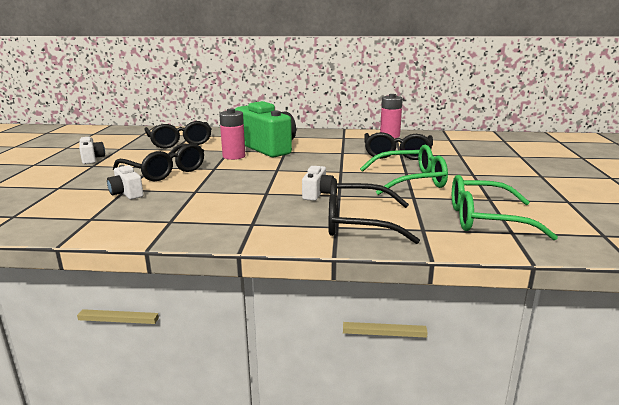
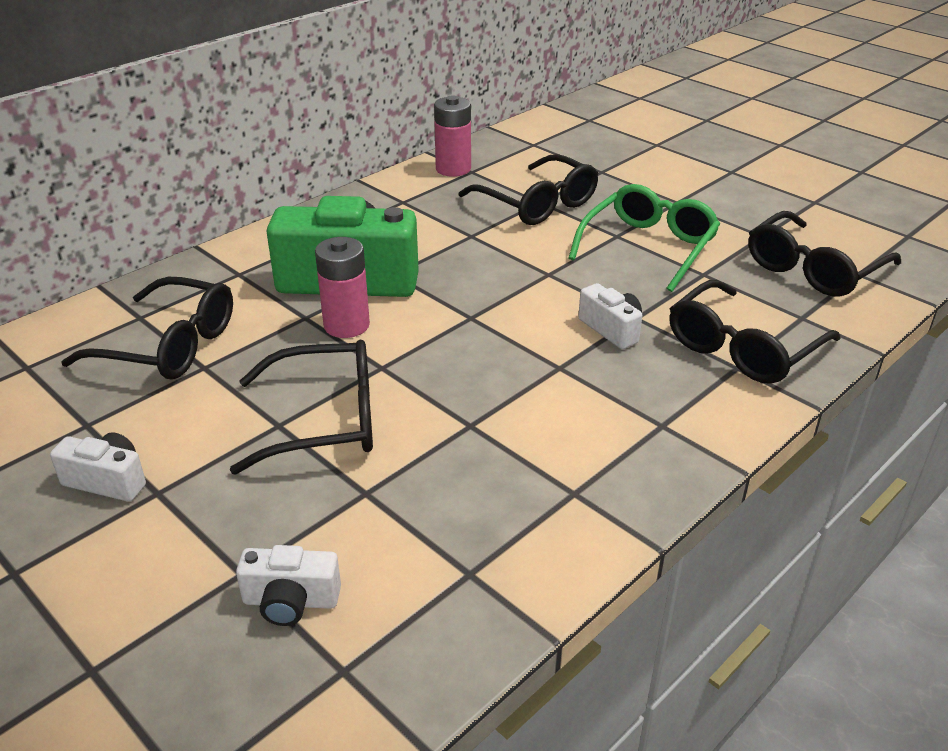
camera: 50 degrees left, 15 degrees up
(126, 193) = (389, 497): white camera -> white camera (291, 601)
(484, 219) = (813, 269): green glasses -> black glasses

